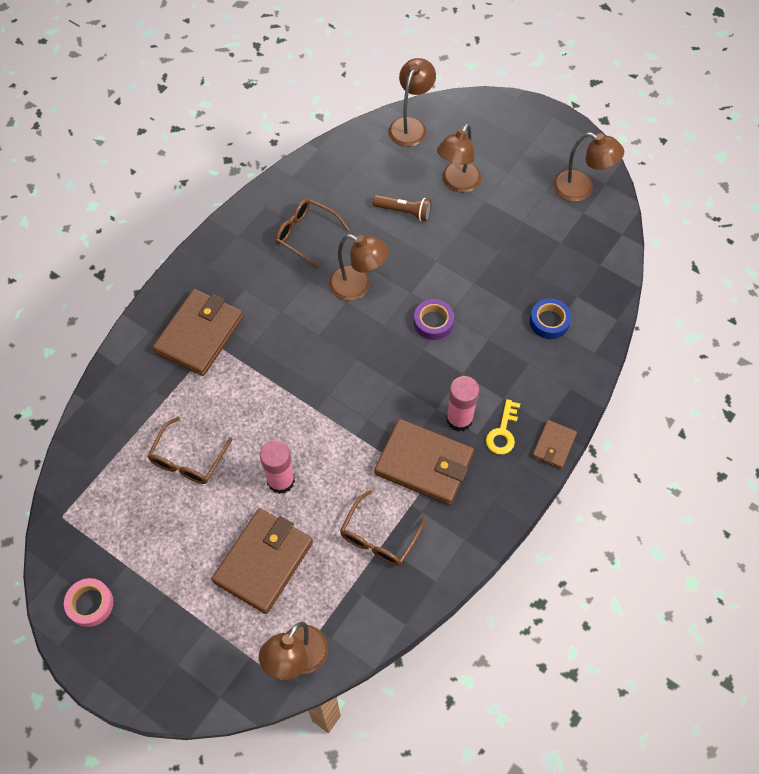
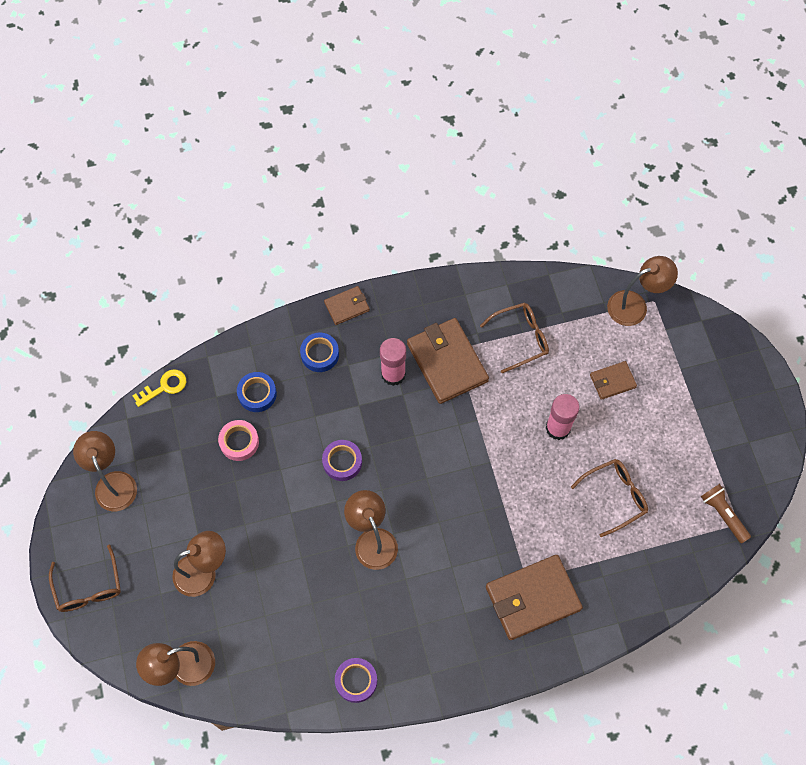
camera: 140 degrees left, 5 degrees up
(90, 604) = (753, 442): pink tape -> pink tape (239, 442)
(263, 562) = (612, 381): brown wallet -> brown wallet, size x0.52
(287, 196) = (356, 681): none -> purple tape
(306, 235) = (372, 625): brown glasses -> brown glasses (89, 587)
(404, 212) = (273, 580): brown flashlight -> brown flashlight (723, 514)
(503, 432) = (372, 342): yellow key -> yellow key (164, 387)
(534, 388) = (320, 354): none -> blue tape

